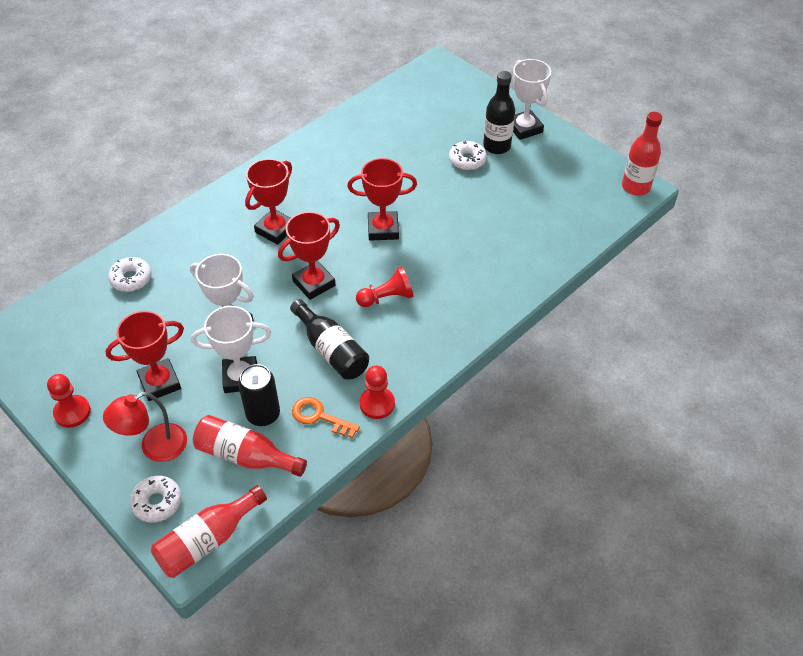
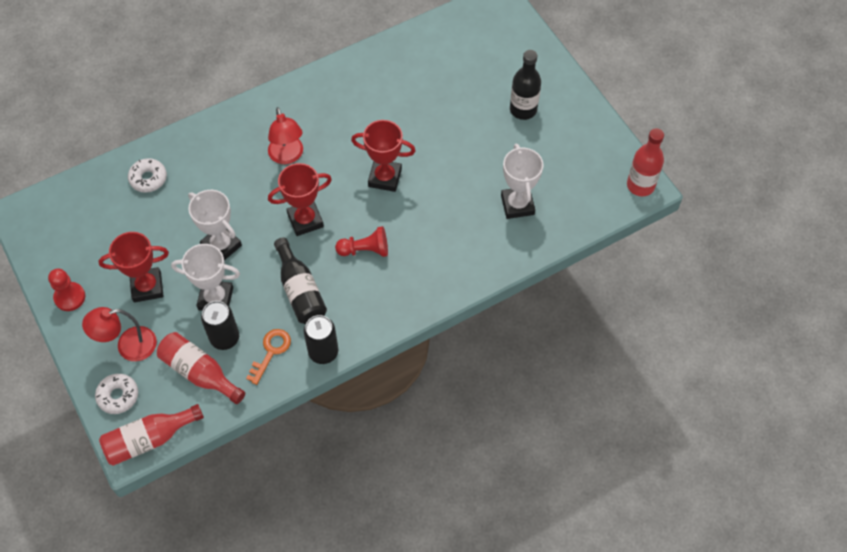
camera: 15 degrees right, 10 degrees up
(275, 230) = (287, 156): red trophy -> red lamp
(319, 416) = (271, 352): orange key -> orange key turned 75 degrees clockwise
(377, 404) = (323, 352): red pawn -> black can
(467, 160) = (489, 119): white donut -> none
(524, 128) = (557, 94): white trophy -> white trophy (517, 205)

